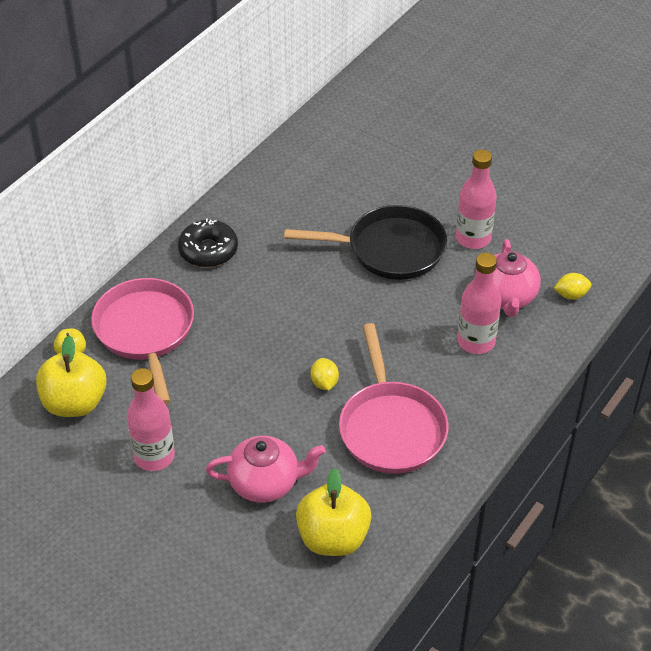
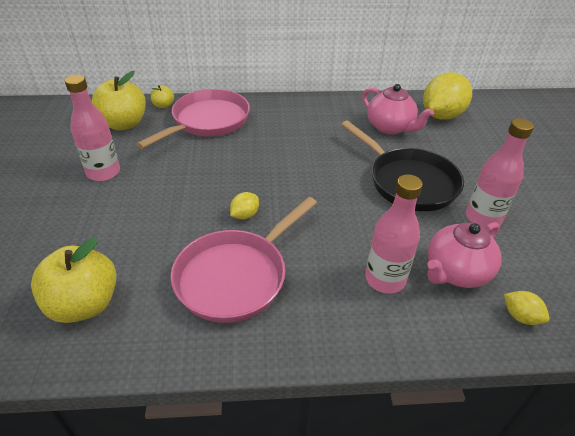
camera: 50 degrees right, 5 degrees down
(208, 250) = (300, 112): black donut -> none
(265, 483) = (118, 235): pink teapot -> pink teapot (390, 127)
(325, 156) = (441, 116): none -> yellow lemon

